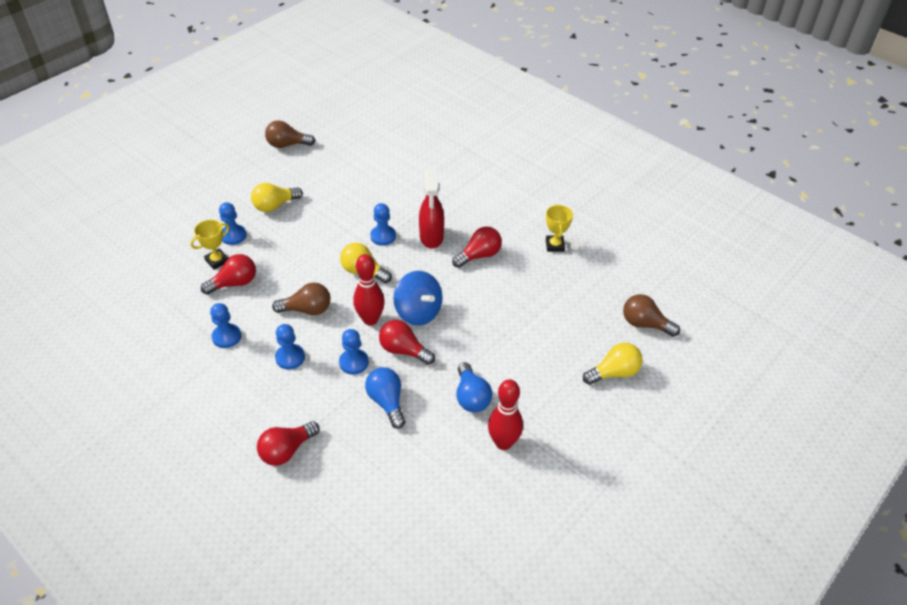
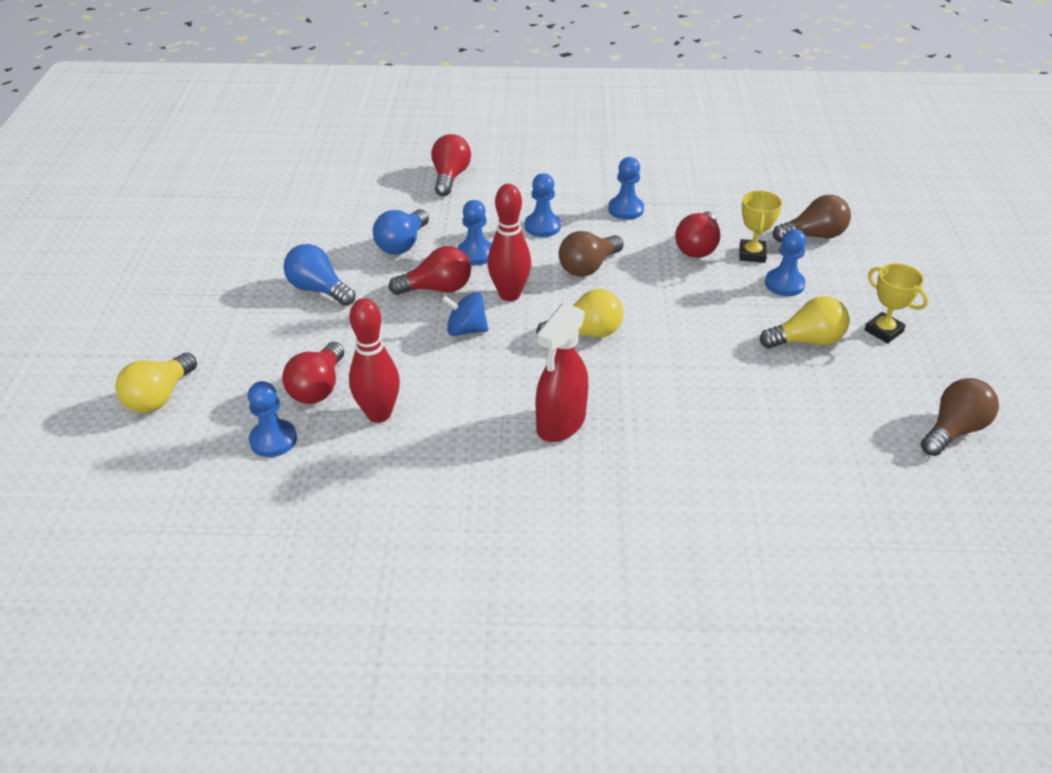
camera: 140 degrees right, 5 degrees down
(275, 205) = (806, 341): yellow light bulb -> yellow light bulb turned 60 degrees clockwise
(383, 236) = (623, 386): blue pawn -> blue pawn (273, 440)
(387, 402) = (402, 244): blue light bulb -> blue light bulb turned 90 degrees clockwise
(418, 312) = (466, 330): blue spinning top -> blue spinning top, size x0.65
(431, 237) = (560, 424): red spray bottle -> red spray bottle turned 105 degrees counterclockwise
(479, 255) = (467, 439): red light bulb -> red light bulb (318, 387)
(503, 443) = (250, 273): red bowling pin -> red bowling pin (379, 414)
(555, 245) = (368, 524): yellow trophy -> yellow trophy (883, 331)
(645, 324) = (144, 482): brown light bulb -> brown light bulb (813, 236)

